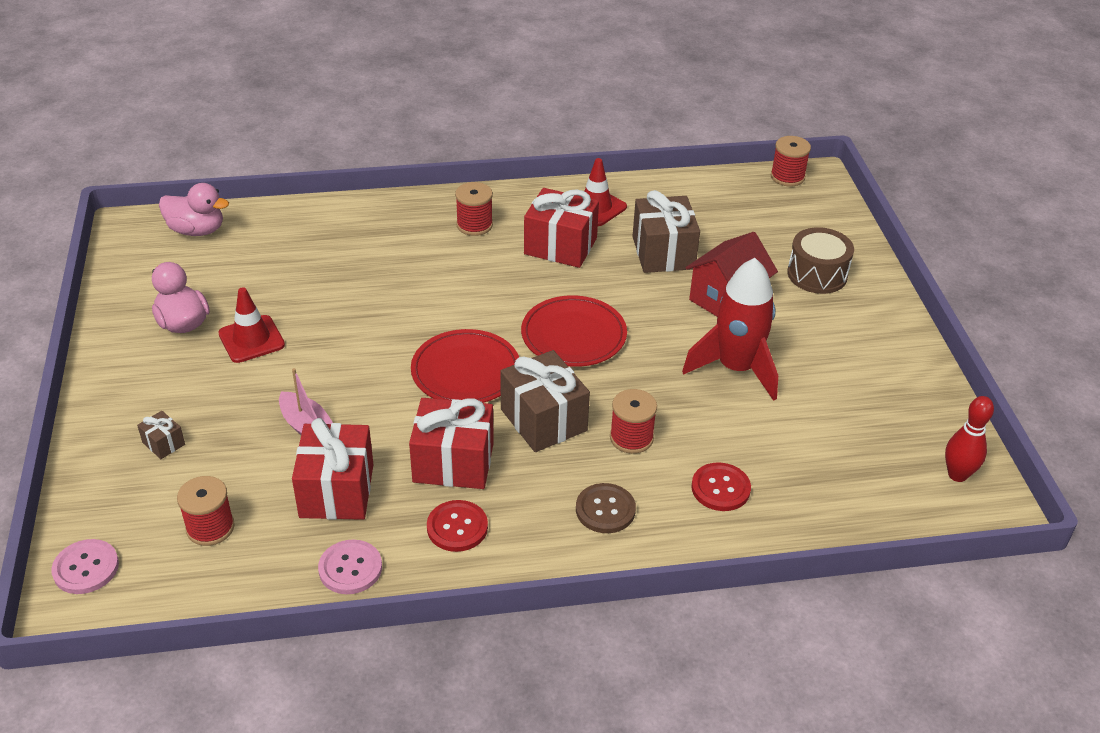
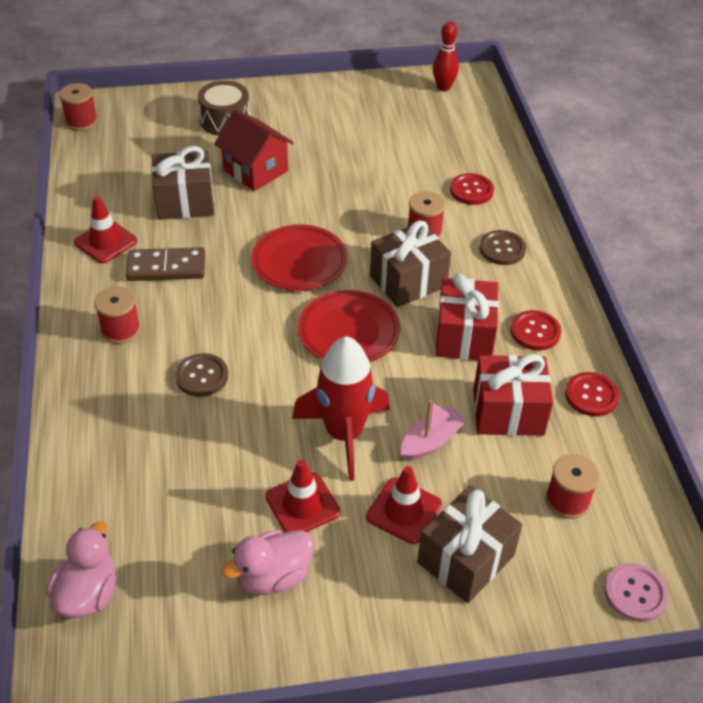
camera: 90 degrees left, 5 degrees up
(163, 443) = (465, 559): brown gift -> brown gift, size x2.18
(228, 404) = (404, 511): none -> red traffic cone
(350, 568) = (591, 395): pink button -> red button
(412, 275) = (202, 376): none -> brown button
(560, 246) = (166, 267): red gift -> brown domino
(736, 369) = (341, 173): red rocket -> red rocket (344, 434)

